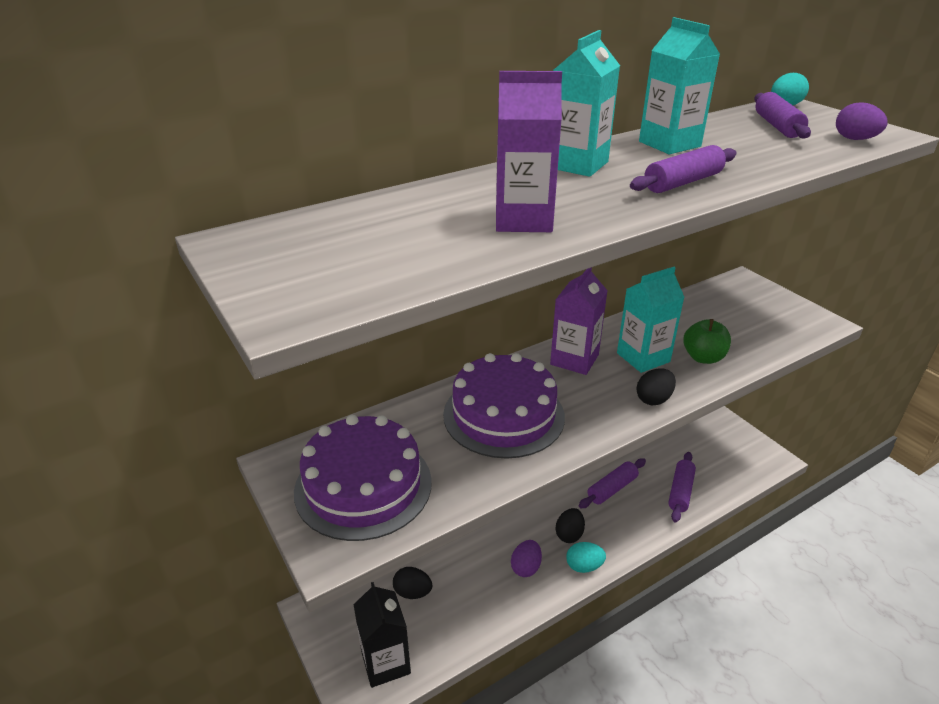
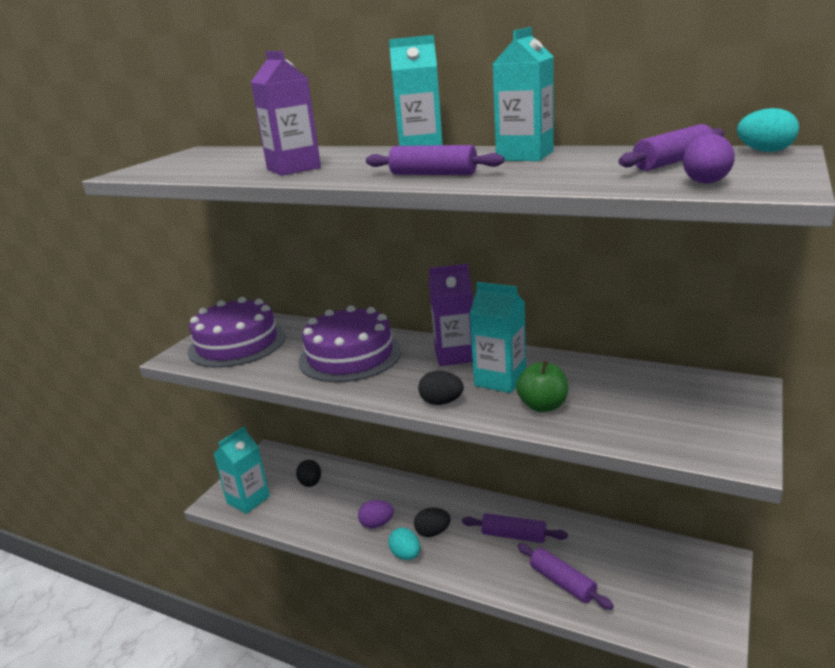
camera: 60 degrees right, 10 degrees down
(385, 662) = (248, 500): black carton -> turquoise carton
(680, 491) = (562, 583): purple rolling pin -> purple rolling pin turned 60 degrees clockwise

